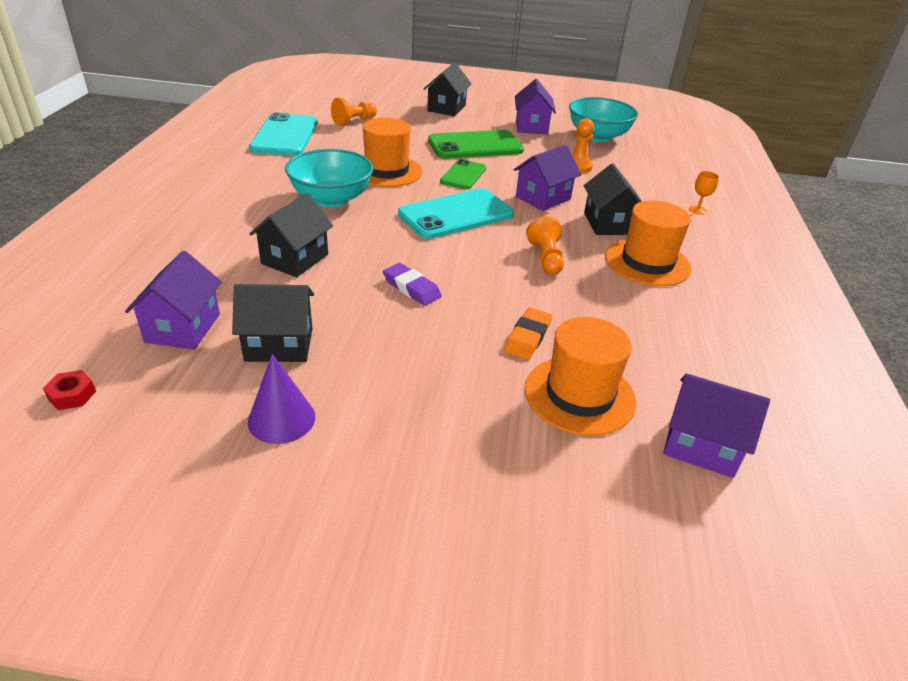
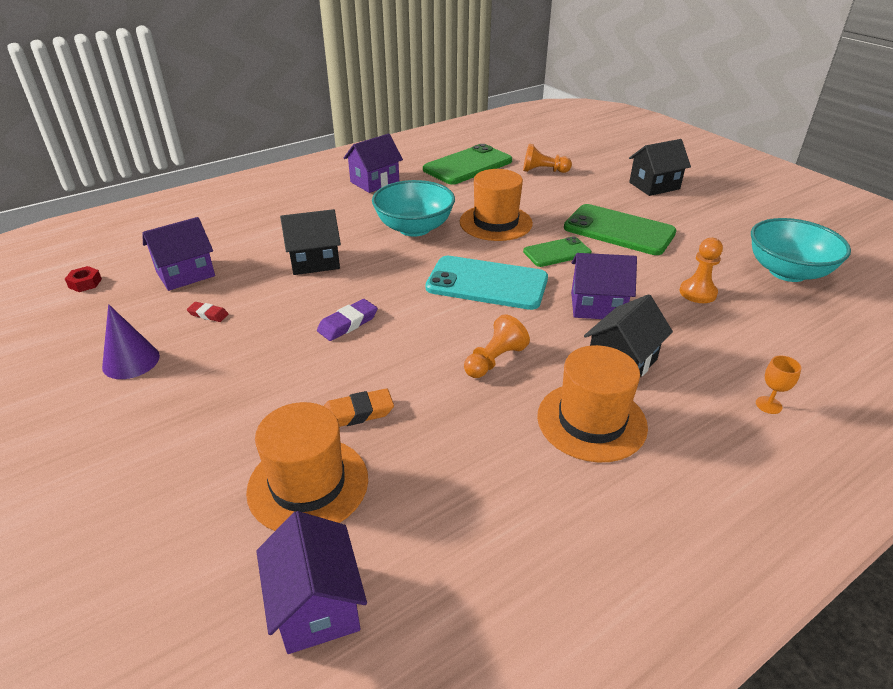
camera: 50 degrees right, 0 degrees up
(279, 345) = (208, 314): black house -> red eraser
(285, 135) = (467, 165): turquoise phone -> green phone
(411, 288) = (348, 323): purple eraser -> purple eraser turned 45 degrees clockwise
(531, 127) = (718, 233): purple house -> purple house (374, 182)

